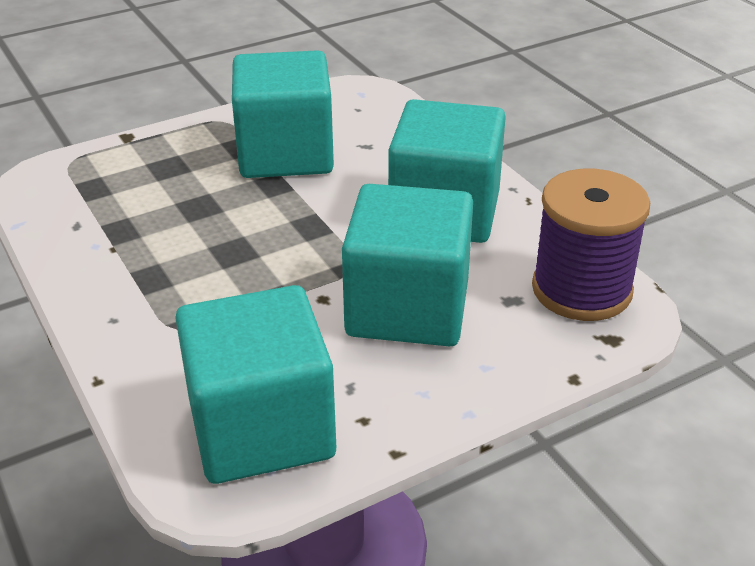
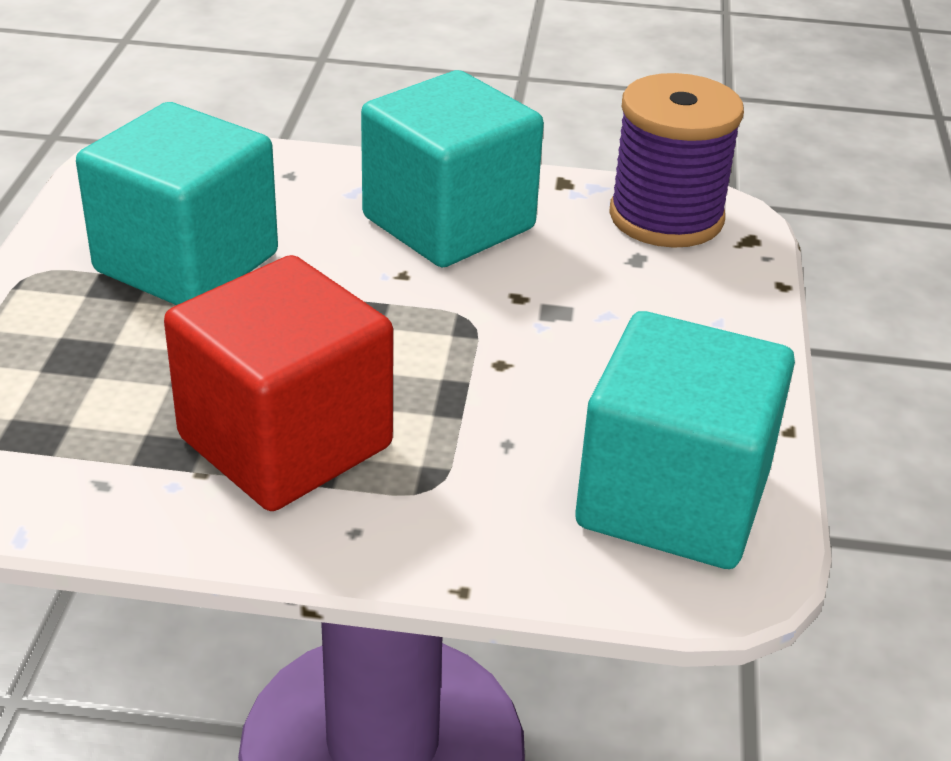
camera: 55 degrees left, 0 degrees up
(165, 260) = (285, 442): none -> red cube
(407, 308) = (581, 321): turquoise cube -> none

